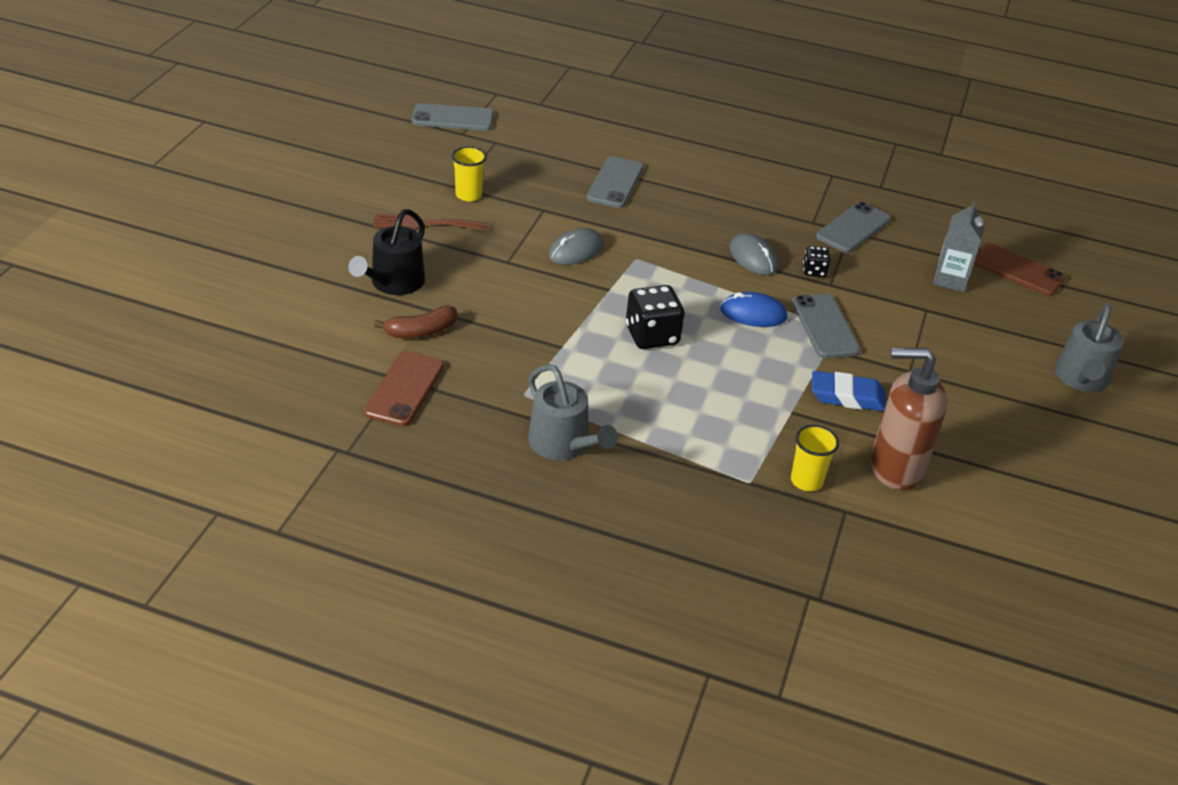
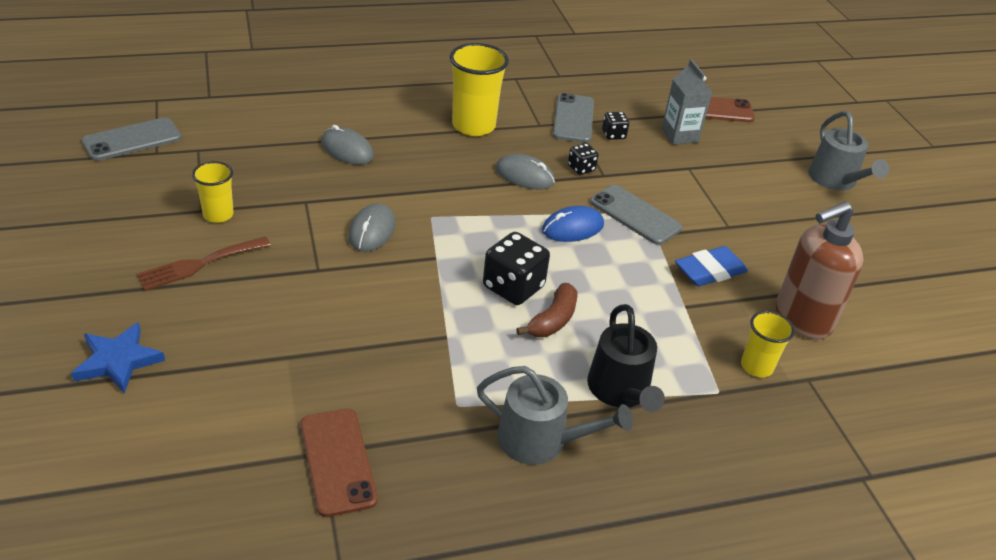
camera: 35 degrees left, 0 degrees up
(318, 265) = (118, 361): none -> blue star
(394, 283) = (222, 344): black watering can -> black watering can (620, 390)
(421, 331) = (297, 386): brown banana -> brown banana (552, 320)
(615, 183) = (347, 150): grey phone -> grey mouse
(748, 201) = (473, 126): none -> yellow cup
(879, 255) = (613, 135): none -> black dice

